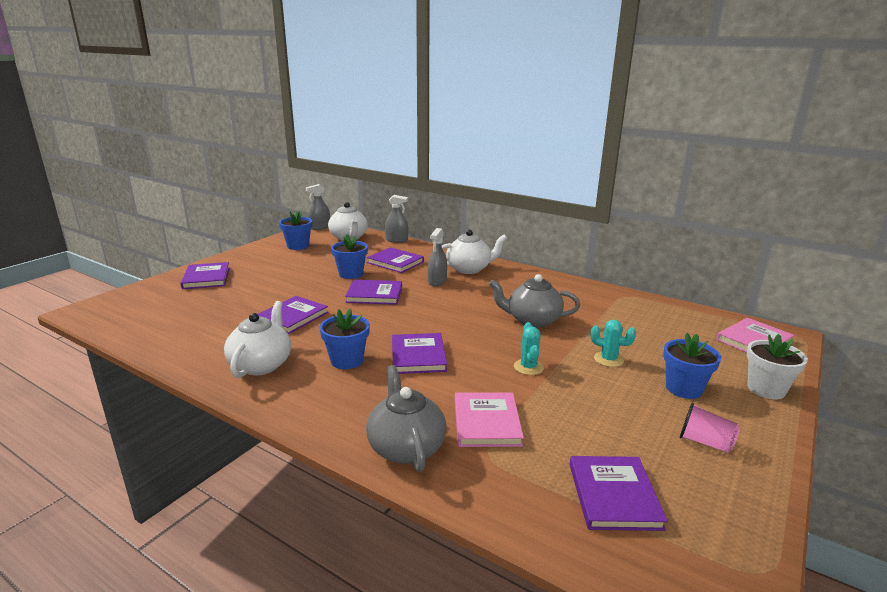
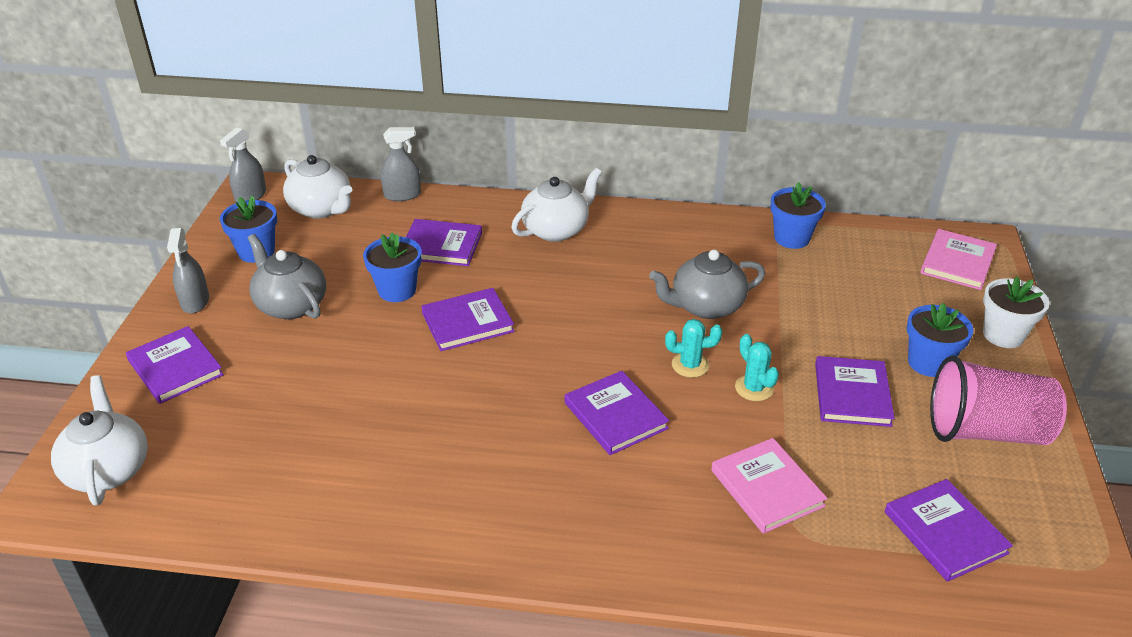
camera: 25 degrees left, 15 degrees up
(261, 364) = (430, 502): white teapot -> white teapot (108, 470)
(292, 317) = (391, 404): purple book -> purple book (852, 394)
(347, 360) = (534, 455): blue flower pot -> blue flower pot (791, 238)
(406, 447) = (710, 556): grey teapot -> grey teapot (291, 305)
(437, 281) = (532, 269): grey spray bottle -> grey spray bottle (195, 301)
(608, 359) = (830, 344): turquoise cactus -> turquoise cactus (690, 365)
(705, 442) = (986, 431): pink cup -> pink cup, size x2.03

